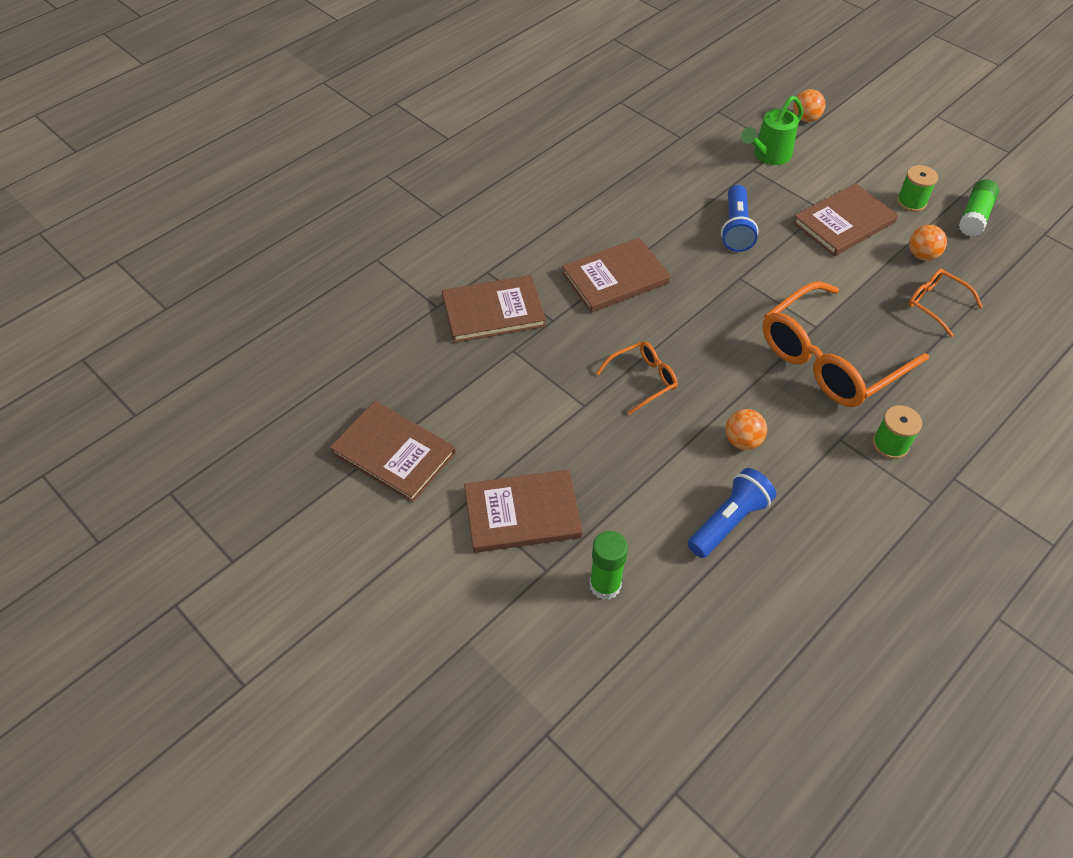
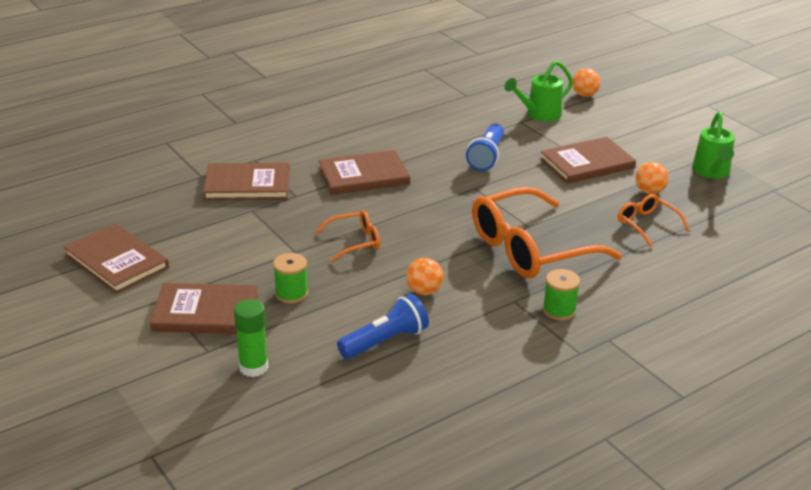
camera: 10 degrees right, 20 degrees down
(911, 202) = (656, 157): green spool -> green spool (291, 293)
(974, 216) = (711, 172): green glue stick -> green watering can

